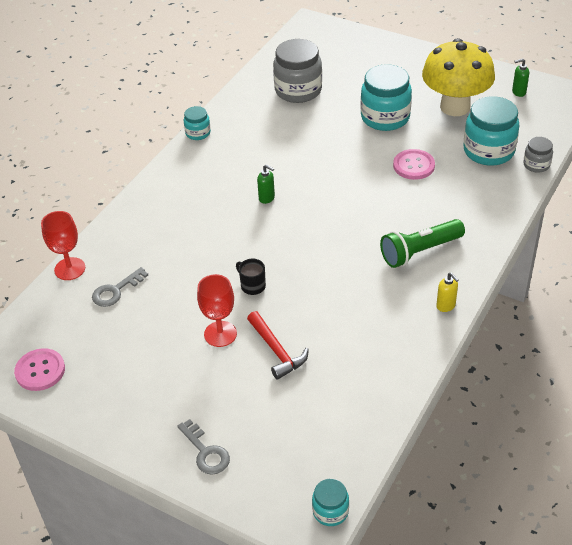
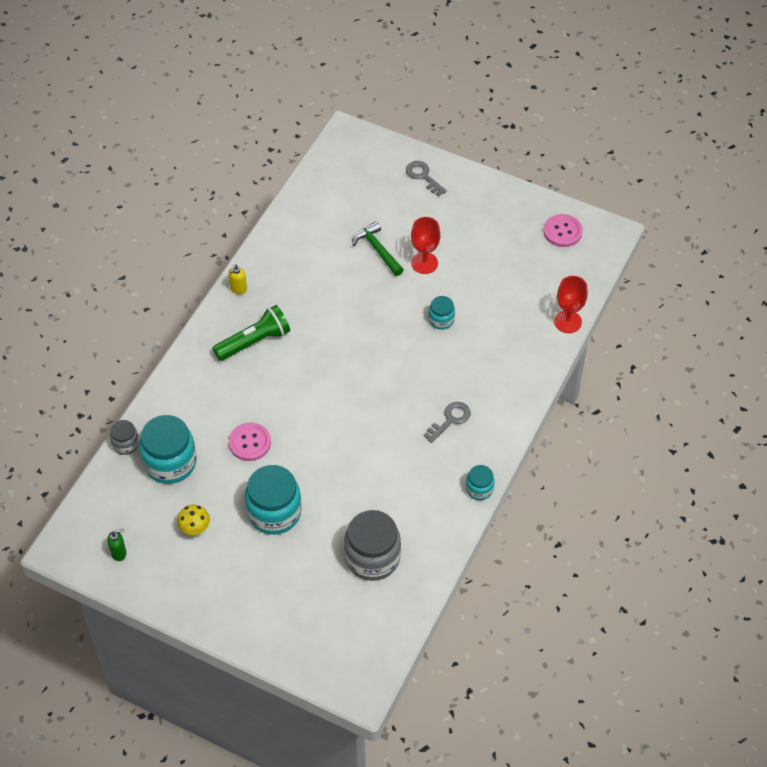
camera: 175 degrees right, 10 degrees up
(116, 291) = (520, 300): grey key -> grey key (450, 420)
(252, 286) = (402, 306): black mug -> none
(267, 198) = (397, 401): green soap dispenser -> none
(276, 351) = (377, 250): red hammer -> green hammer
(330, 511) = (335, 142): turquoise jar -> turquoise jar (441, 320)
(446, 306) = (238, 289): yellow soap dispenser -> yellow soap dispenser turned 120 degrees counterclockwise
(455, 107) = (195, 529): yellow mushroom -> yellow mushroom, size x0.41

